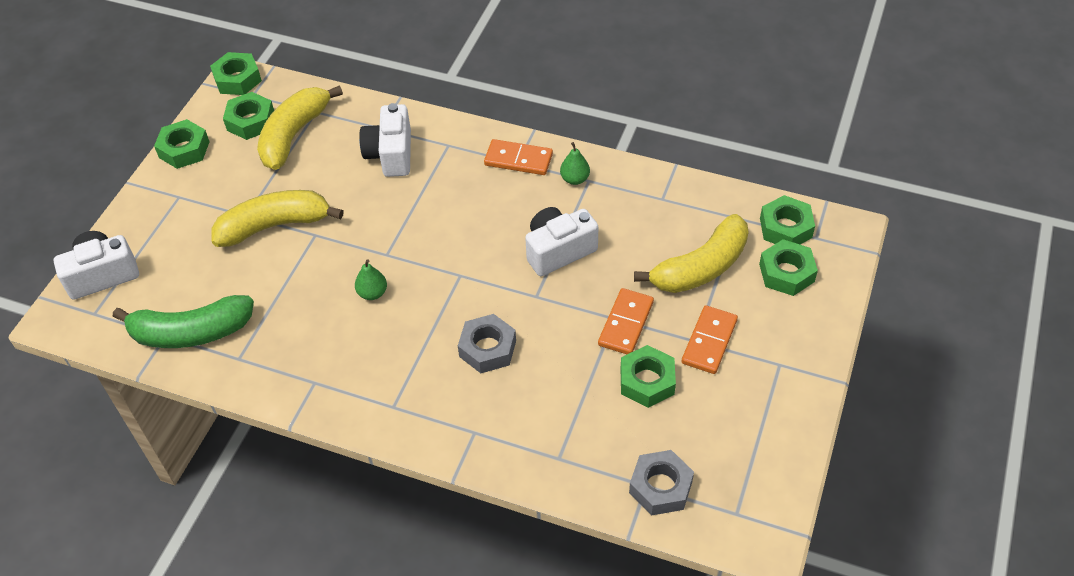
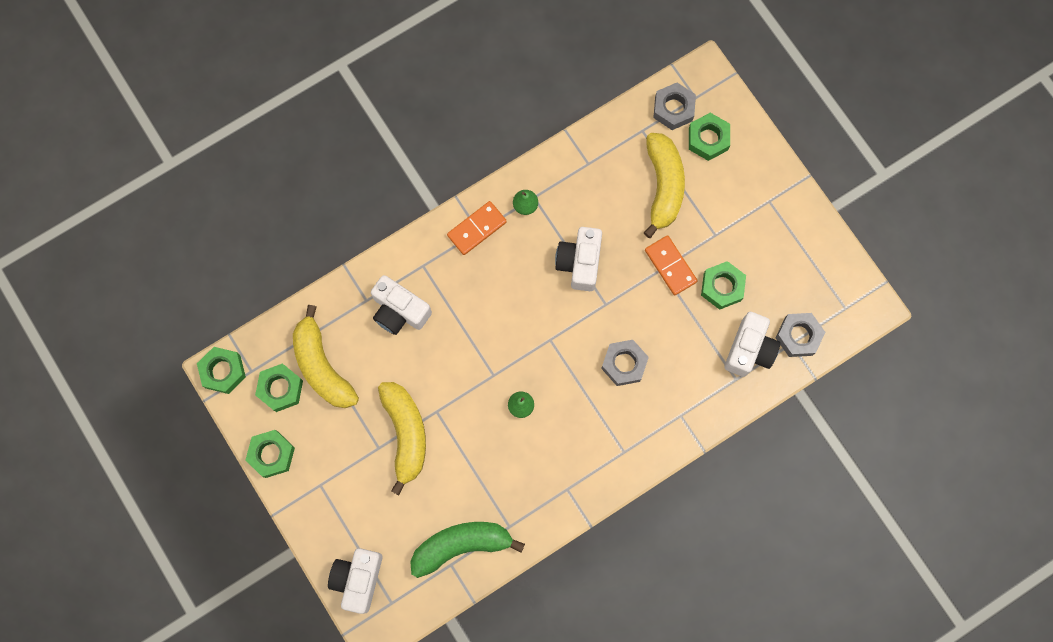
camera: 55 degrees left, 25 degrees up
(191, 332) = (461, 545): green banana -> green banana turned 135 degrees counterclockwise
(274, 226) = (405, 434): yellow banana -> yellow banana turned 150 degrees clockwise
(602, 449) = (749, 349): none -> white camera
(709, 341) = (722, 227): orange domino -> none
(785, 228) = (673, 109): green nut -> grey nut

